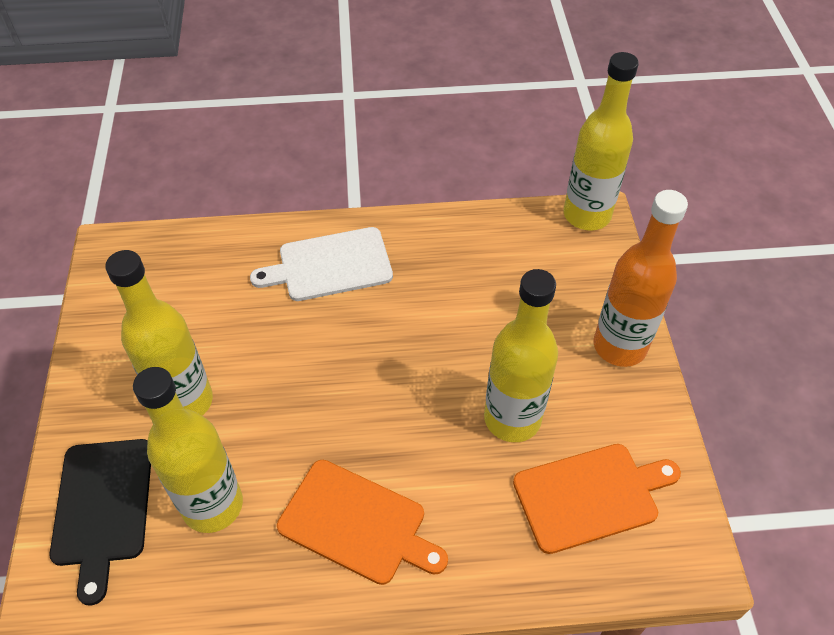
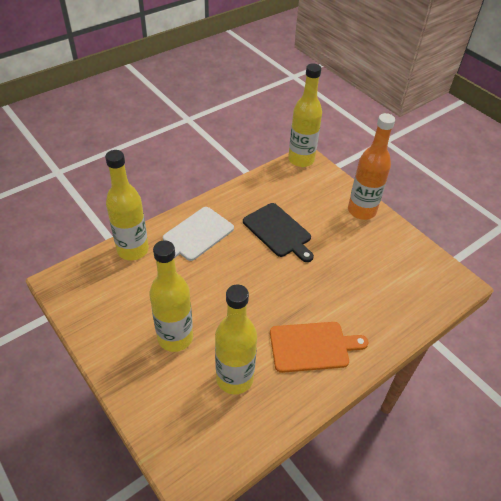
camera: 35 degrees left, 5 degrees down
(103, 507) = (175, 413): black cutting board -> black cutting board (278, 231)
(512, 419) = (342, 264): yellow bottle -> yellow bottle (133, 250)
(590, 495) = (401, 279): orange cutting board -> none

